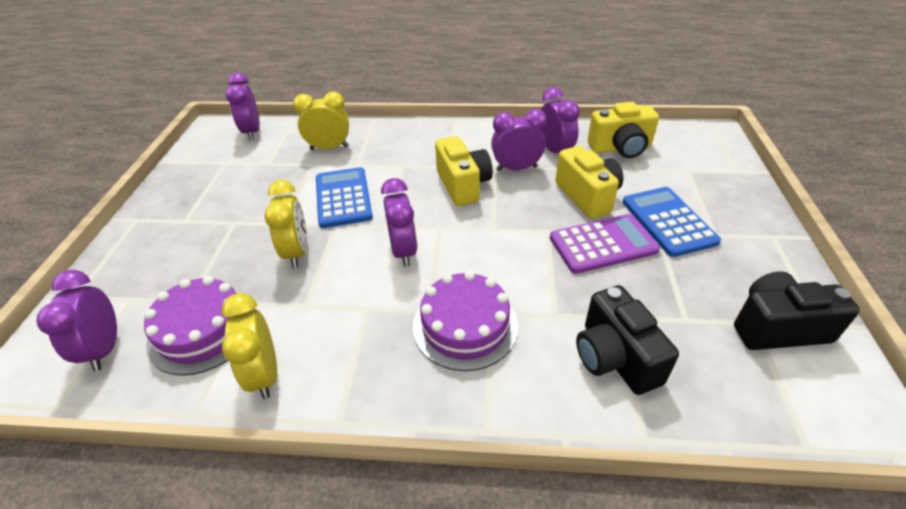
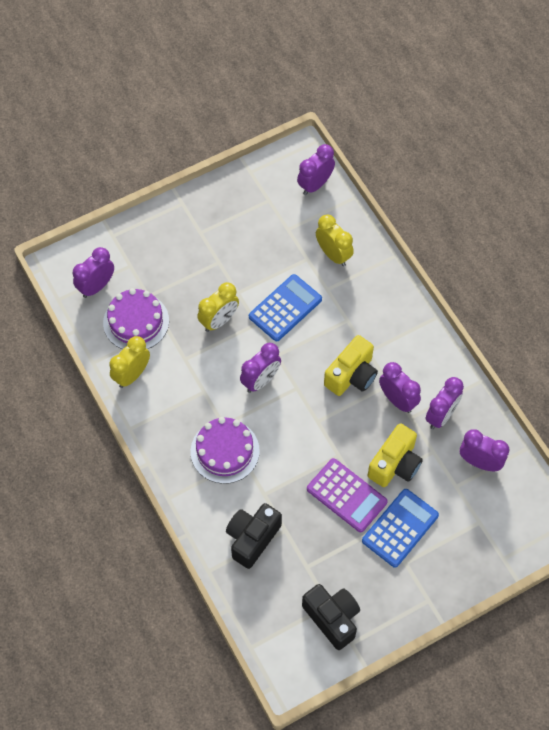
camera: 55 degrees right, 20 degrees up
(620, 148) = (479, 462): yellow camera -> purple clock

